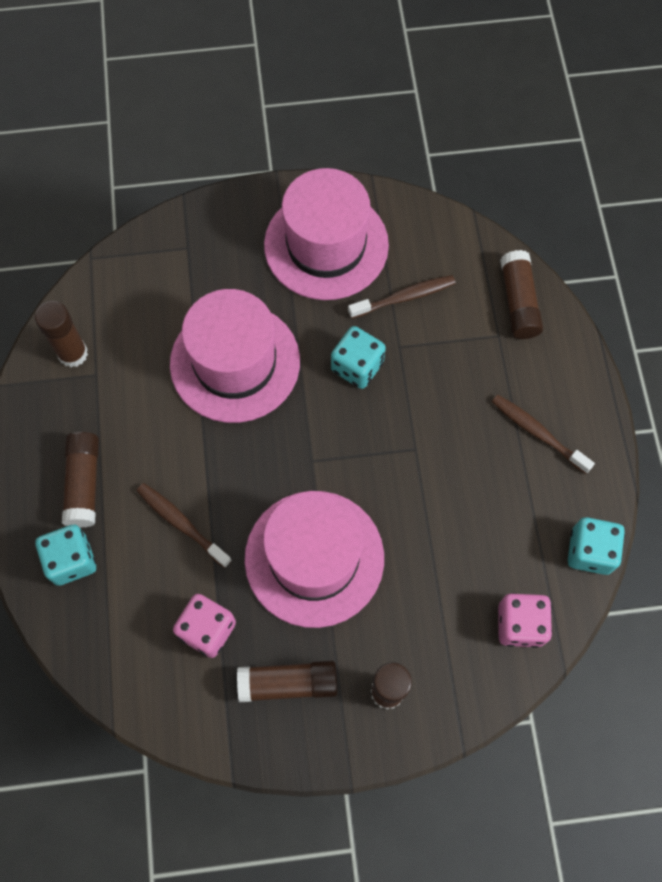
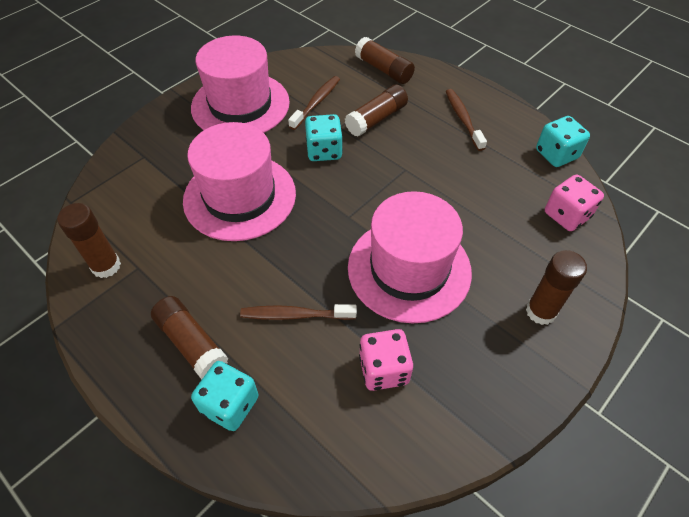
camera: 40 degrees left, 15 degrees down
(288, 683) = (475, 358): brown glue stick -> brown glue stick (376, 119)
(537, 433) = (463, 119): brown toothbrush -> brown toothbrush turned 75 degrees clockwise

